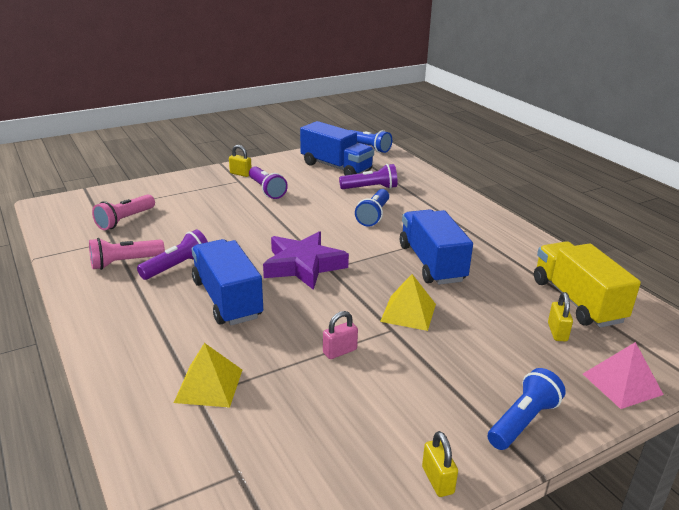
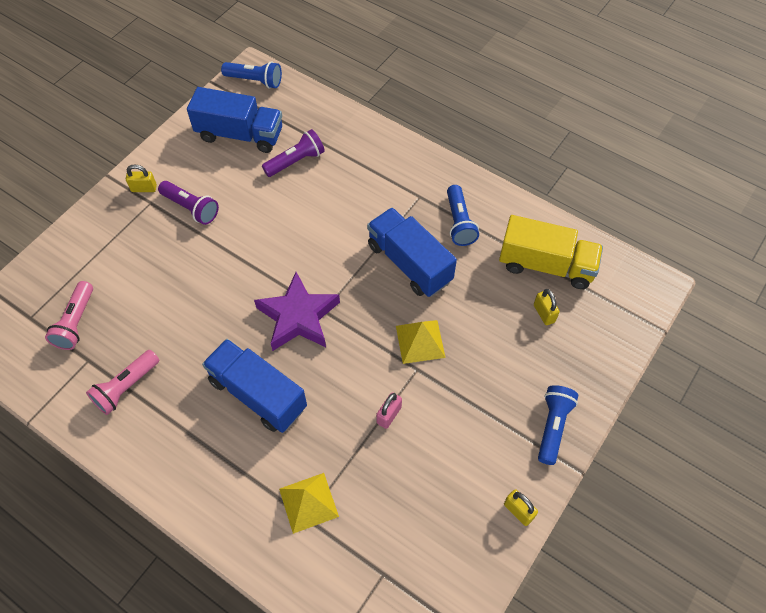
camera: 25 degrees left, 30 degrees up
(177, 266) = (181, 370): purple flashlight -> none
(373, 215) = (322, 209): blue flashlight -> blue flashlight (459, 222)
(577, 301) = (546, 265): yellow truck -> yellow truck turned 150 degrees clockwise
(622, 384) = (606, 353): pink pyramid -> none

